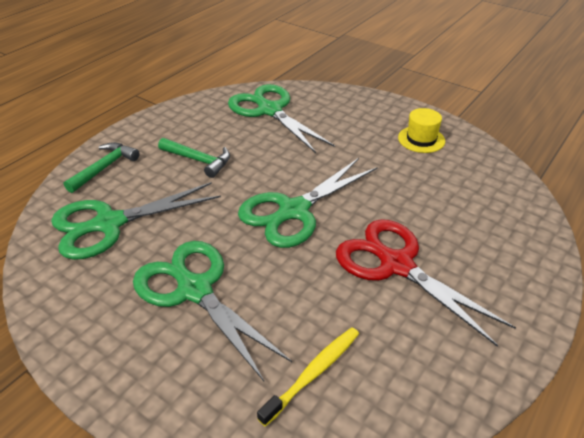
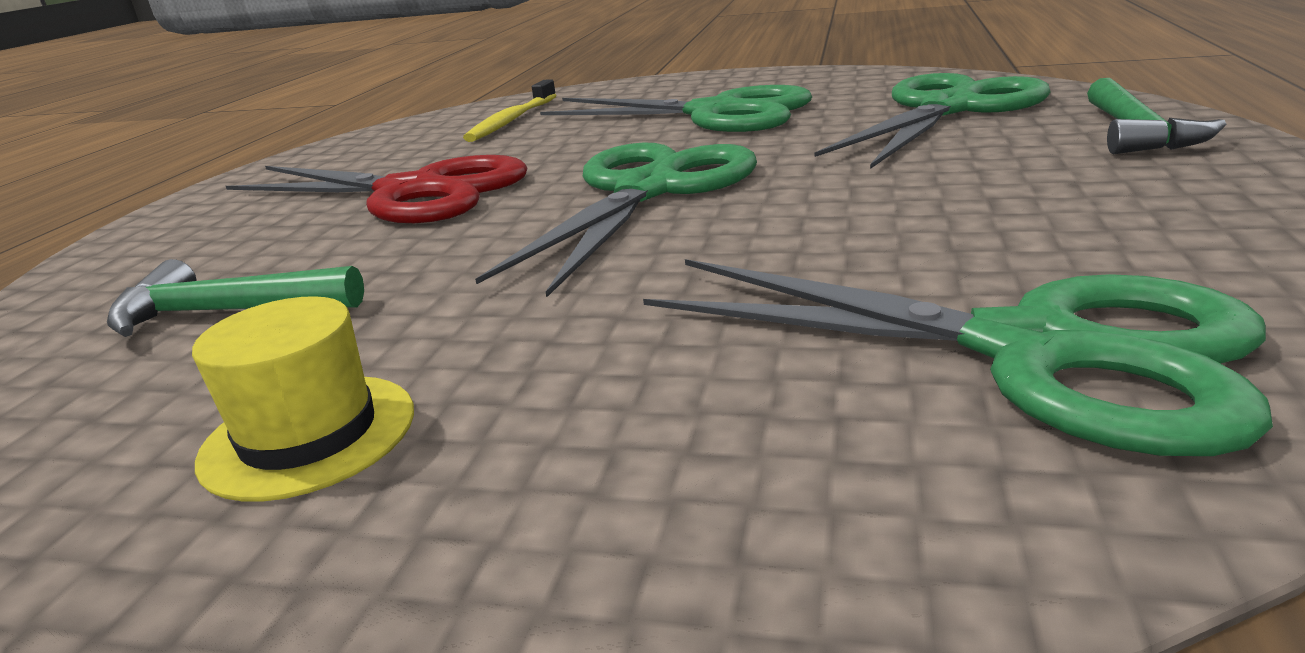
camera: 160 degrees right, 15 degrees down
(198, 160) = (976, 188): green hammer -> green hammer (227, 313)

